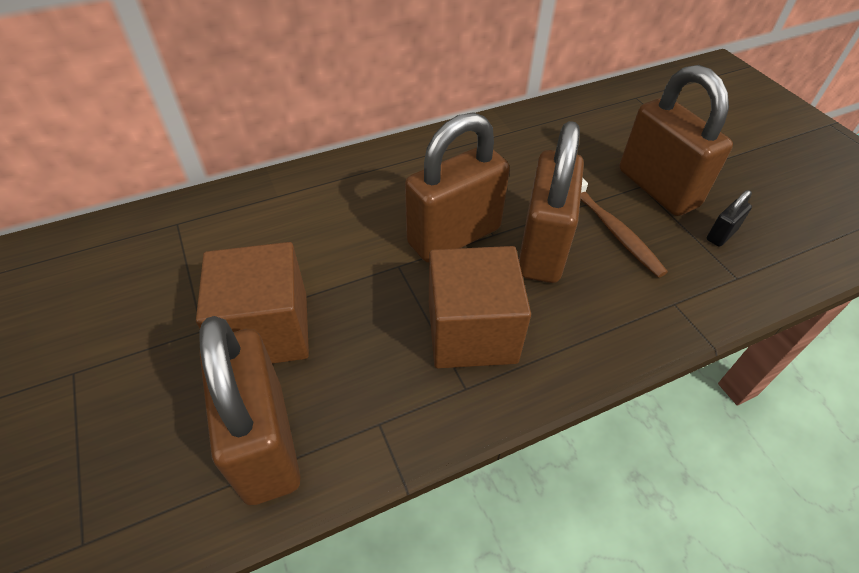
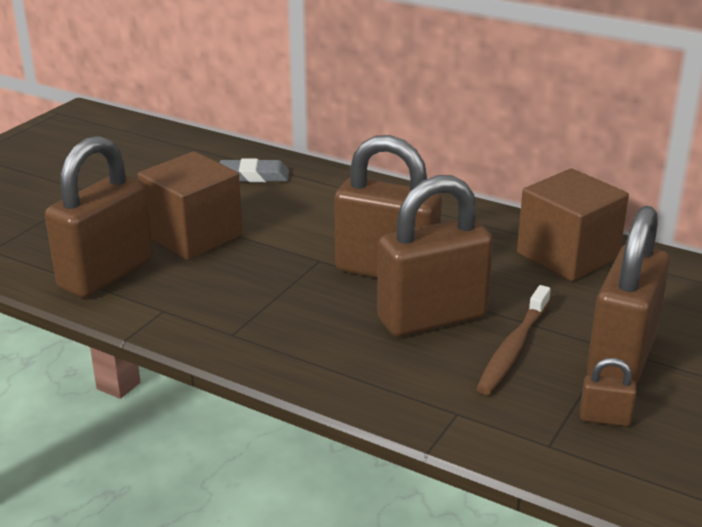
camera: 55 degrees right, 20 degrees down
(208, 232) = (254, 176): none -> grey eraser
(471, 332) = (290, 317): brown cube -> brown cube (567, 255)
(721, 235) = (604, 418): black padlock -> brown padlock

